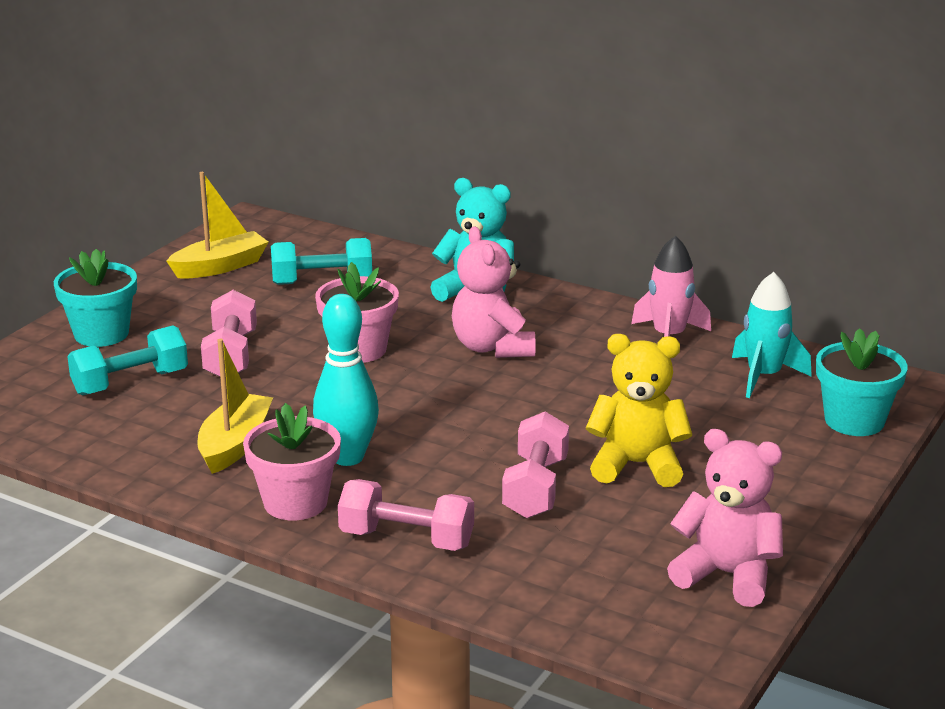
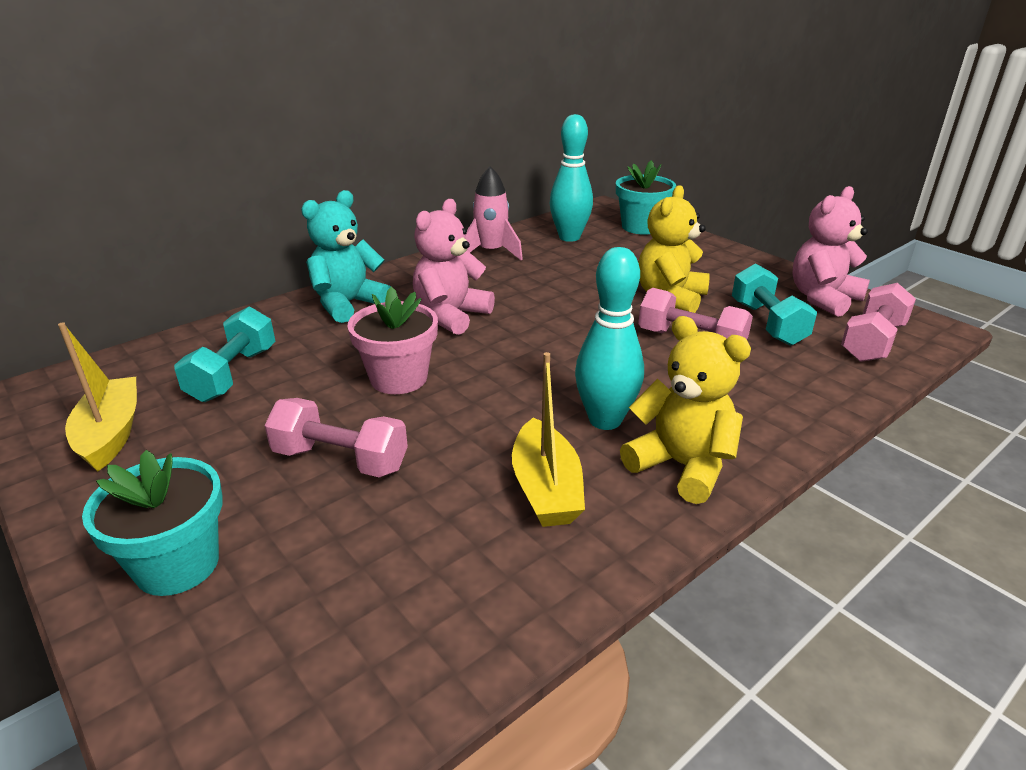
camera: 70 degrees left, 5 degrees up
(130, 382) = (340, 554): turquoise dumbbell -> turquoise dumbbell (767, 323)
(235, 445) = (546, 488): yellow boat -> yellow boat turned 135 degrees counterclockwise
(295, 502) = (681, 466): pink flower pot -> yellow teddy bear
(406, 539) = (760, 413): pink dumbbell -> pink dumbbell (872, 342)
(492, 347) = (451, 316): pink teddy bear -> pink teddy bear turned 120 degrees clockwise
(763, 376) = (569, 237): turquoise rocket -> turquoise bowling pin

